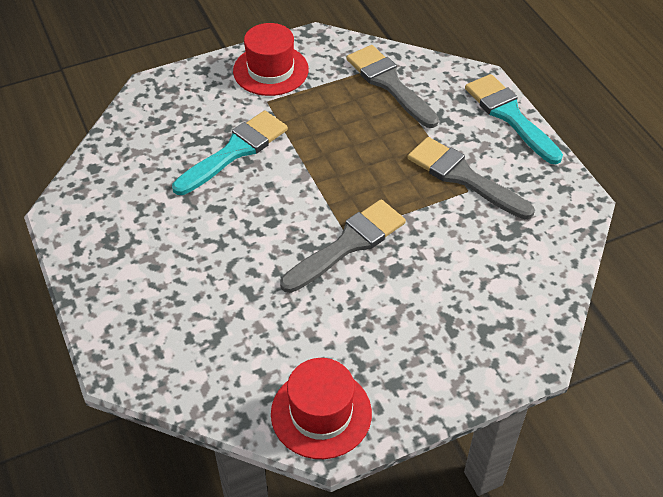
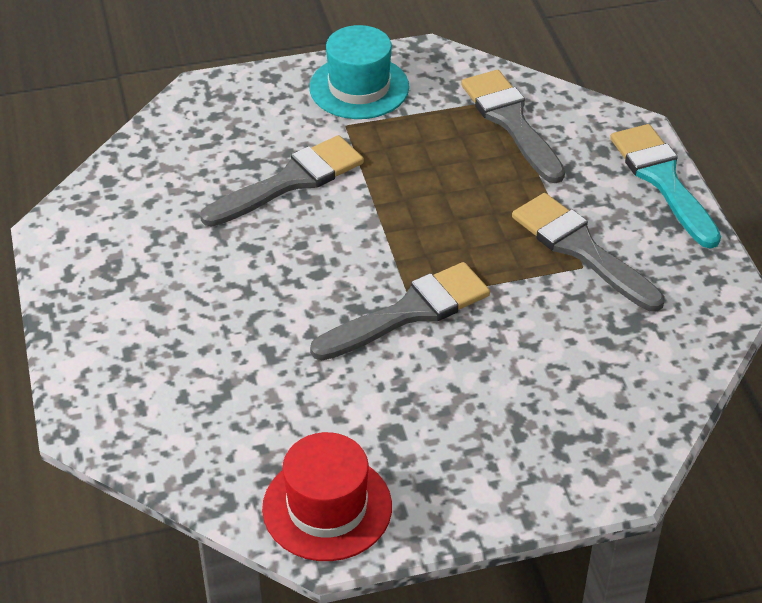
camera: 10 degrees right, 5 degrees down
(235, 151) = (291, 181): turquoise brush -> grey brush
(270, 70) = (359, 87): red hat -> turquoise hat

